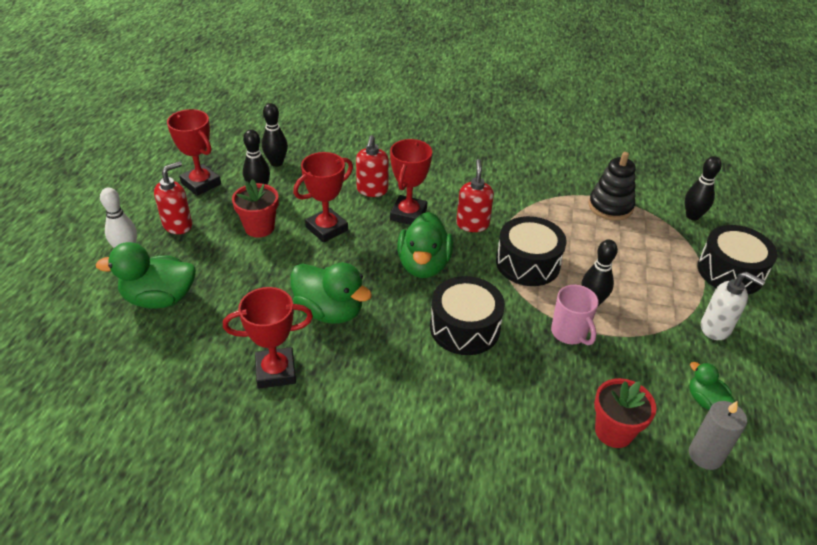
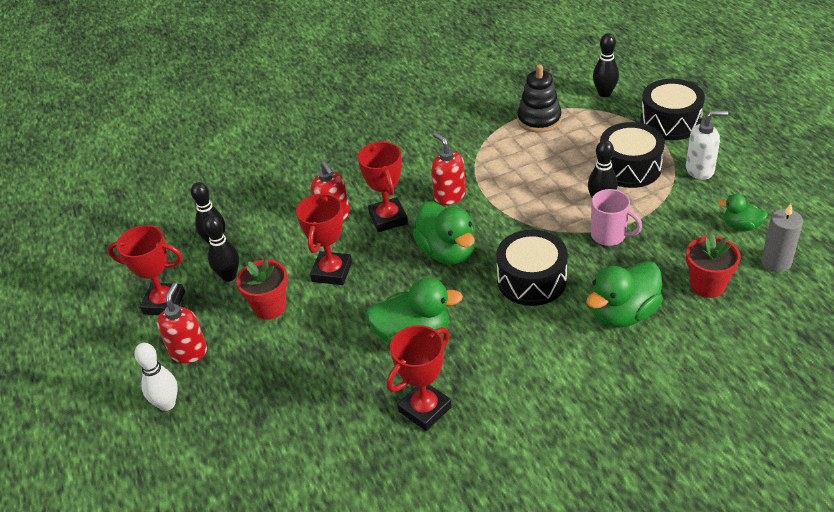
camera: 30 degrees left, 0 degrees up
(159, 298) = (252, 422): green duck -> green duck (623, 314)
(528, 263) = (525, 201): black drum -> black drum (629, 167)

